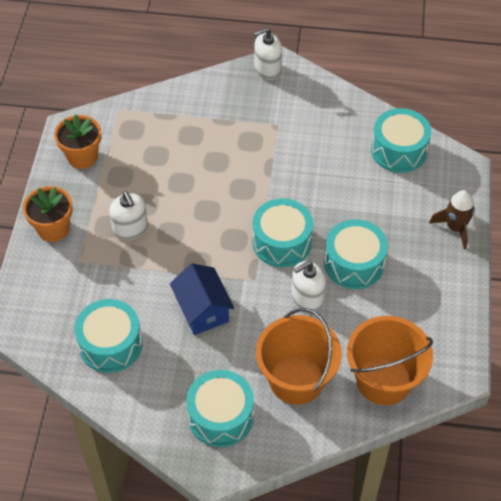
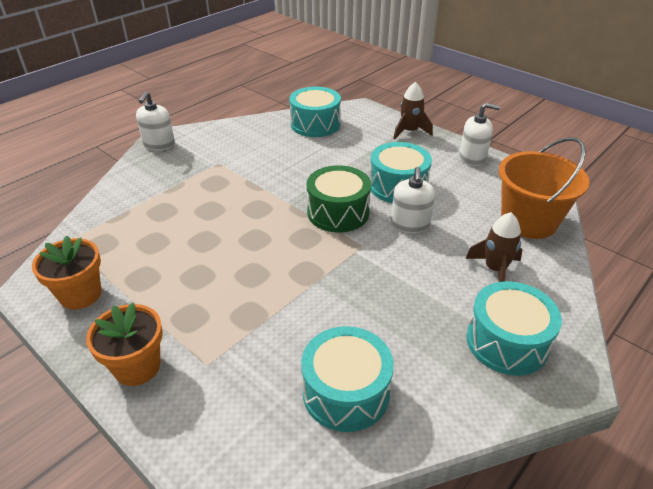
camera: 55 degrees left, 15 degrees down
(130, 229) = (214, 301): white soap dispenser -> white soap dispenser (472, 157)
(202, 310) = (365, 295): blue house -> none
(282, 242) = (338, 212): turquoise drum -> green drum
(296, 379) = (495, 269): orange bucket -> brown rocket

